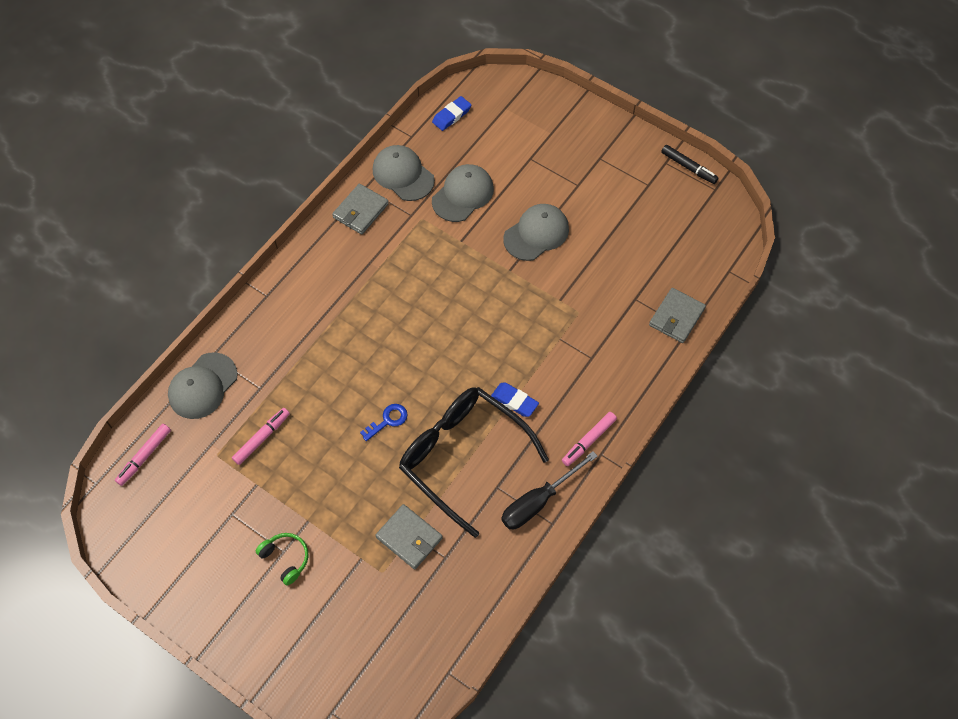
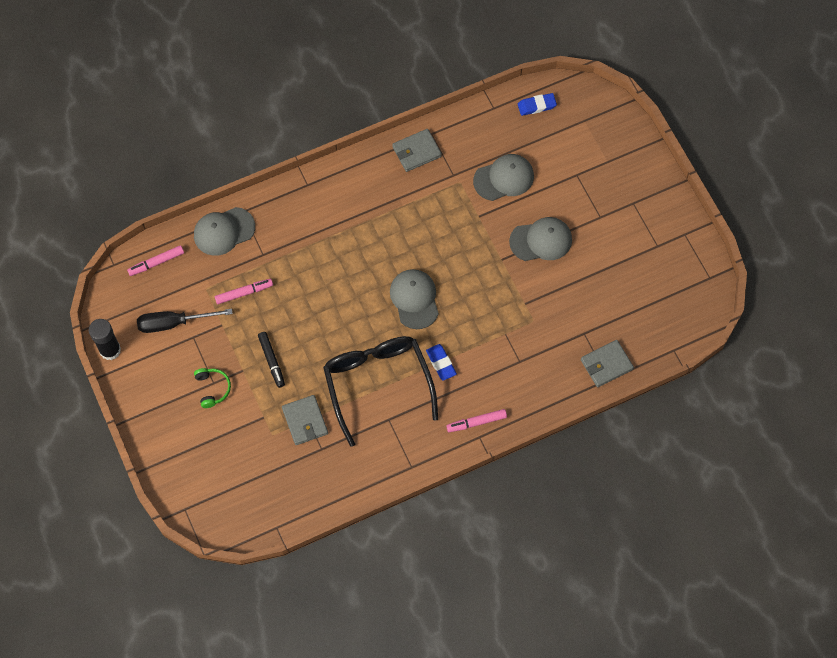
camera: 30 degrees right, 5 degrees up
(142, 579) = (110, 350): none -> black glue stick
(388, 420) = (340, 328): blue key -> none
(403, 175) = (467, 137): grey cap -> grey cap (414, 299)
(538, 501) = (411, 445): black screwdriver -> black screwdriver (173, 323)
(688, 167) = (701, 248): black marker -> black marker (272, 361)

